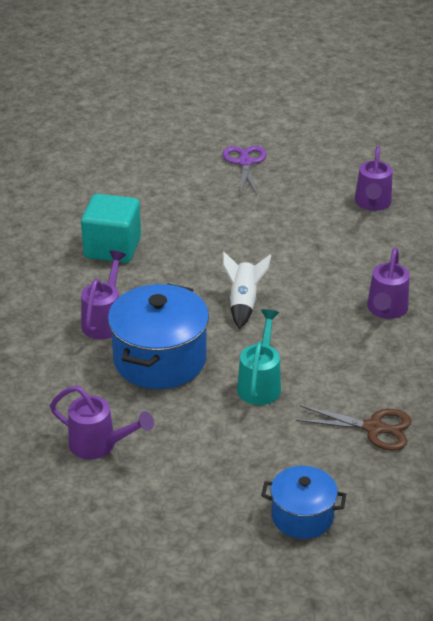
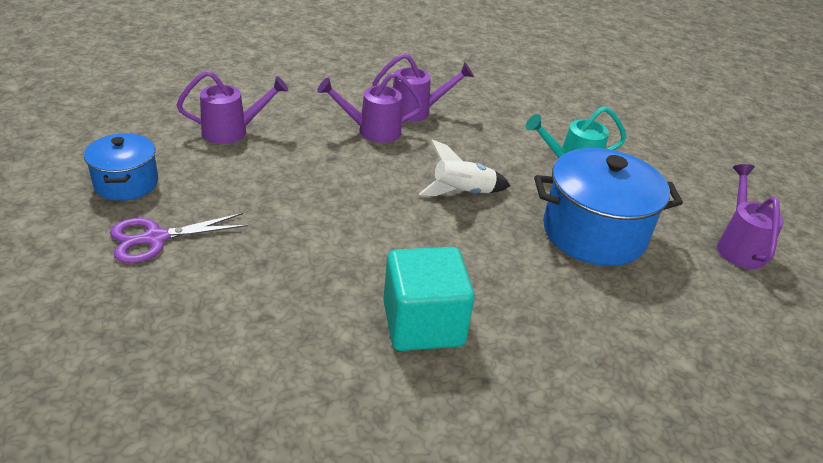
camera: 115 degrees left, 0 degrees up
(104, 321) = (569, 291): purple watering can -> purple watering can (372, 131)
(302, 516) = (688, 128): blue pot -> blue pot (126, 183)
(373, 428) = (570, 107): brown scissors -> none

